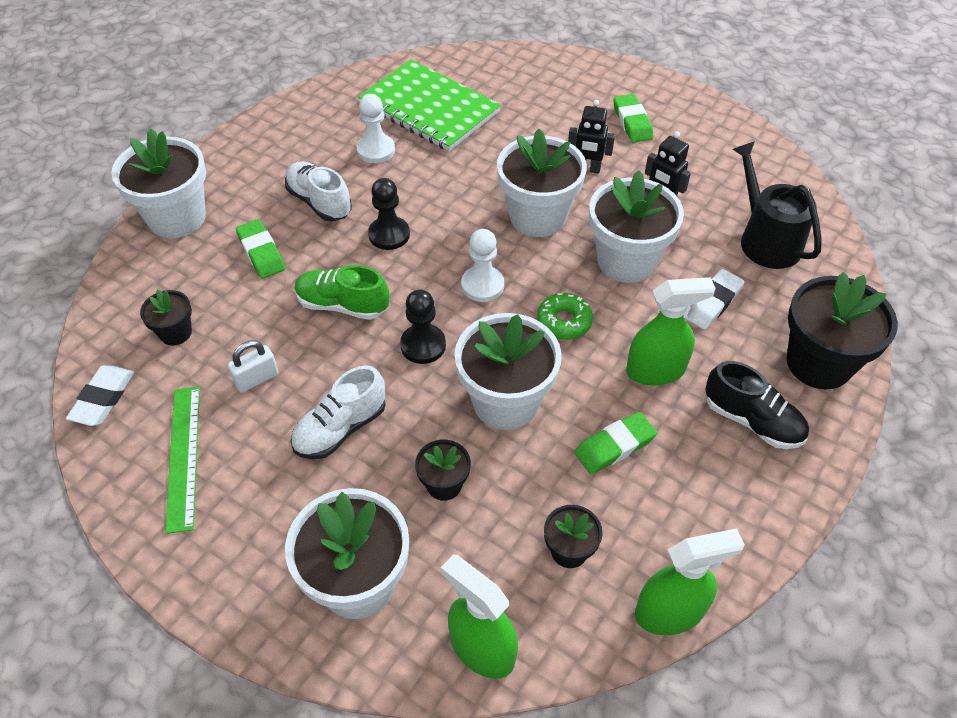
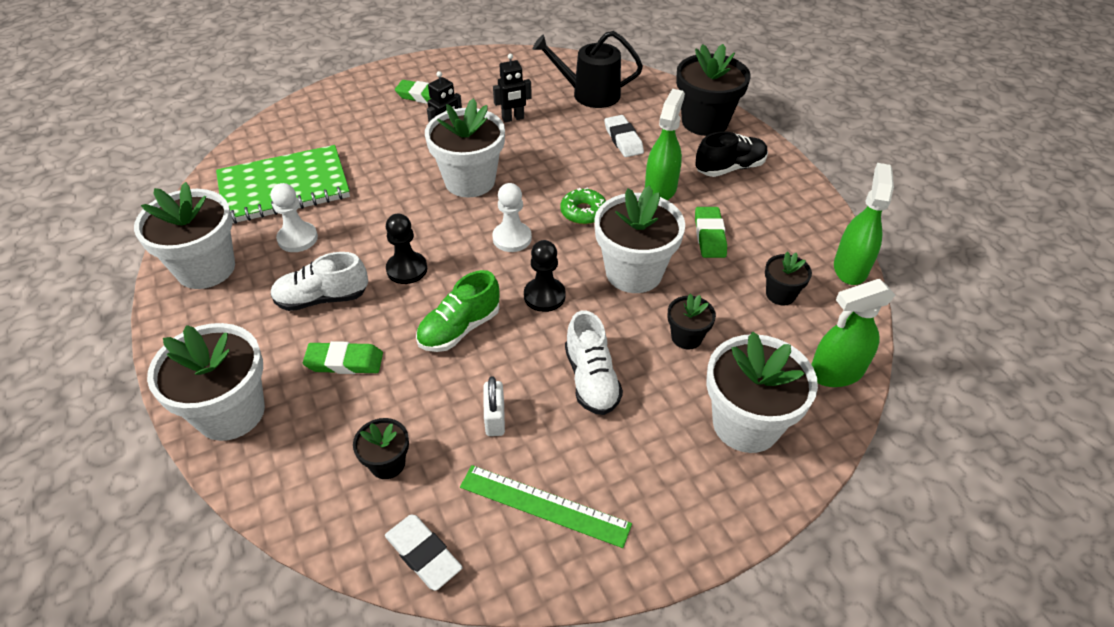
camera: 60 degrees left, 5 degrees down
(626, 261) = (553, 159): white flower pot -> white flower pot (206, 268)

